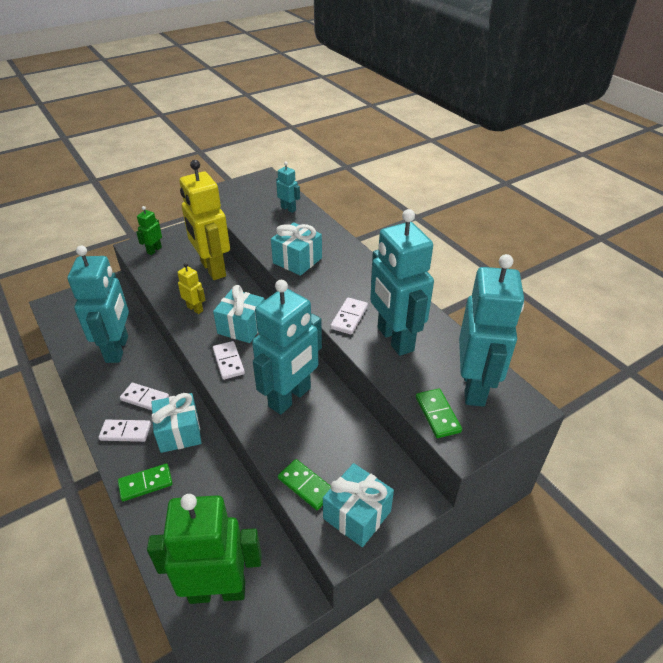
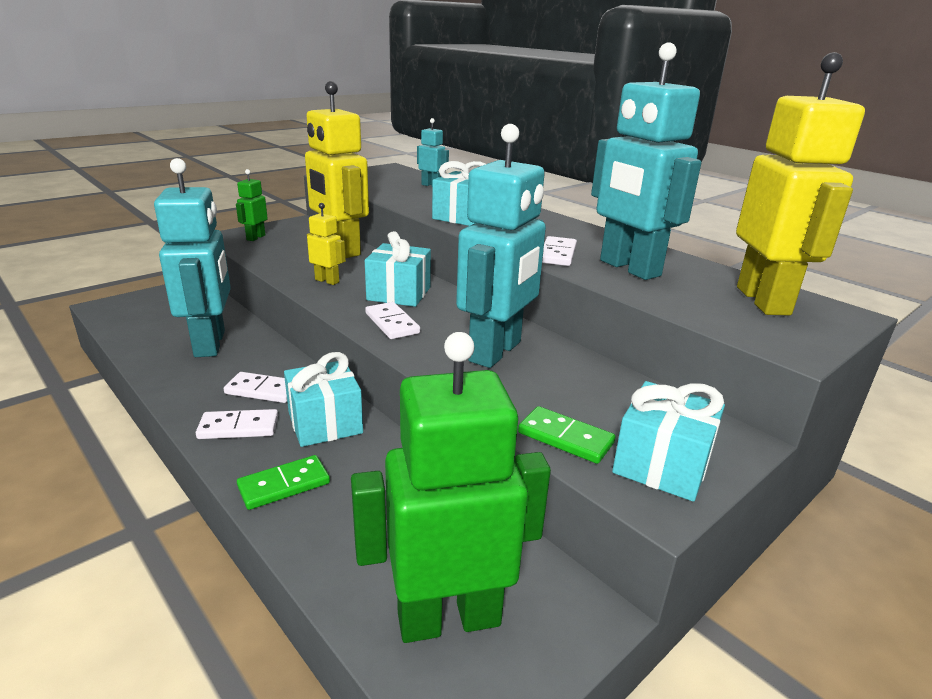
camera: 10 degrees left, 15 degrees down
(437, 414) = (735, 324): green domino -> none
(474, 387) = (763, 301): turquoise robot -> yellow robot

